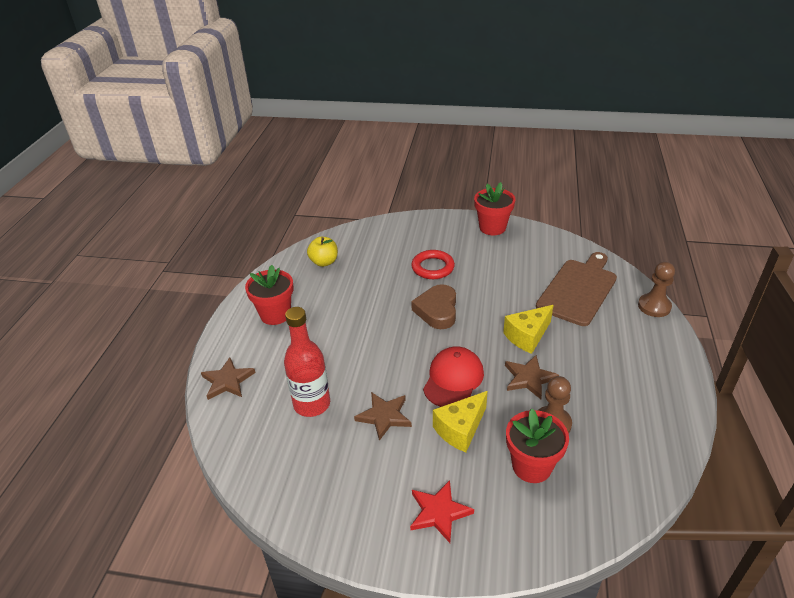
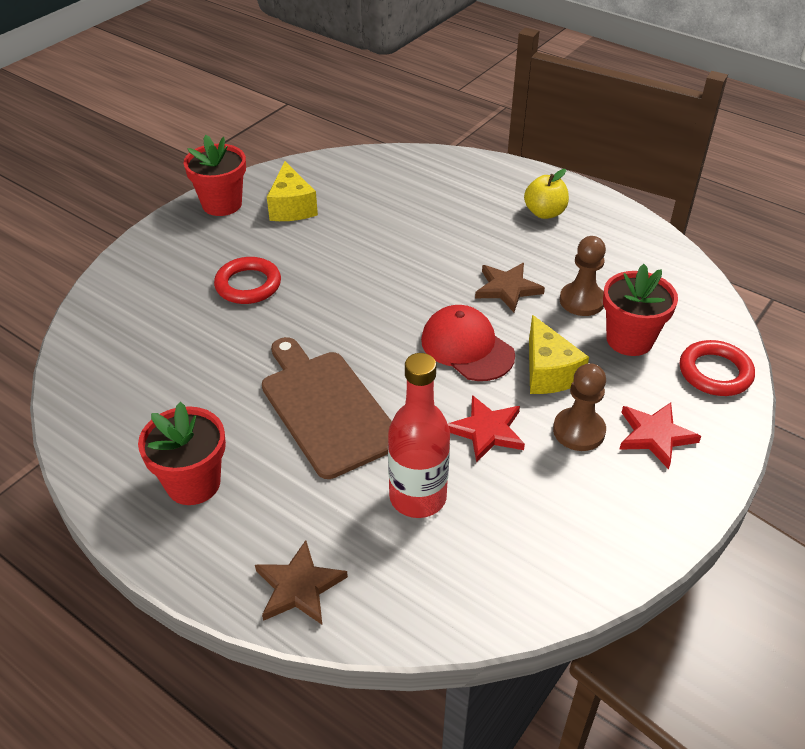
camera: 65 degrees left, 5 degrees up
(324, 262) = (121, 387): yellow apple -> yellow apple (544, 213)
(384, 416) = (487, 431): brown star -> red star
(437, 310) = (336, 314): brown heart -> none
(527, 336) = (442, 261): yellow cheese -> yellow cheese (291, 207)
(537, 535) = (715, 372): none -> red ring
(578, 289) = (399, 194): brown cutting board -> brown cutting board (326, 408)
(654, 306) = (468, 160): brown pawn -> brown pawn (578, 431)

